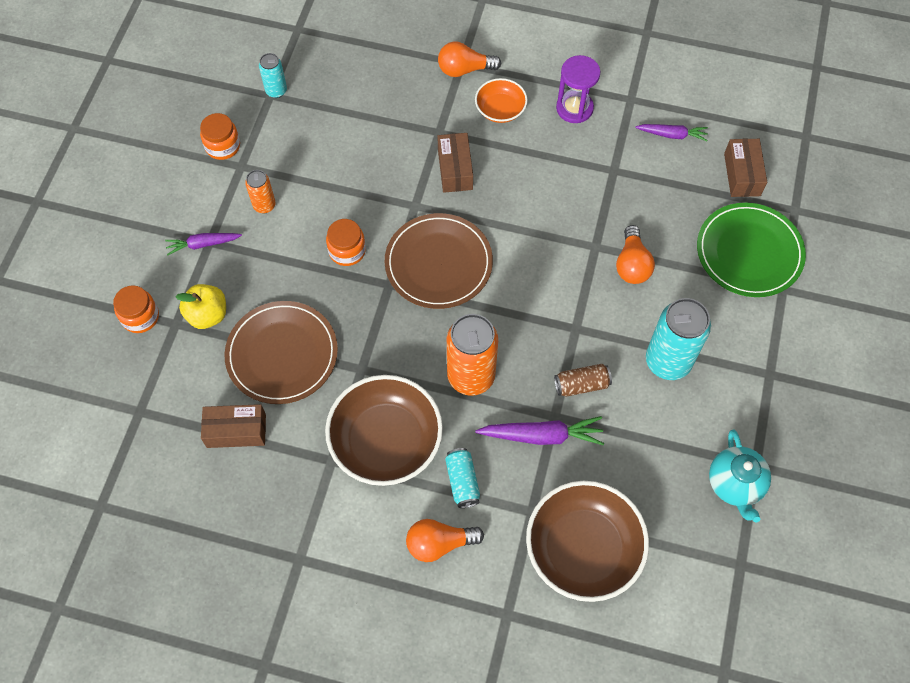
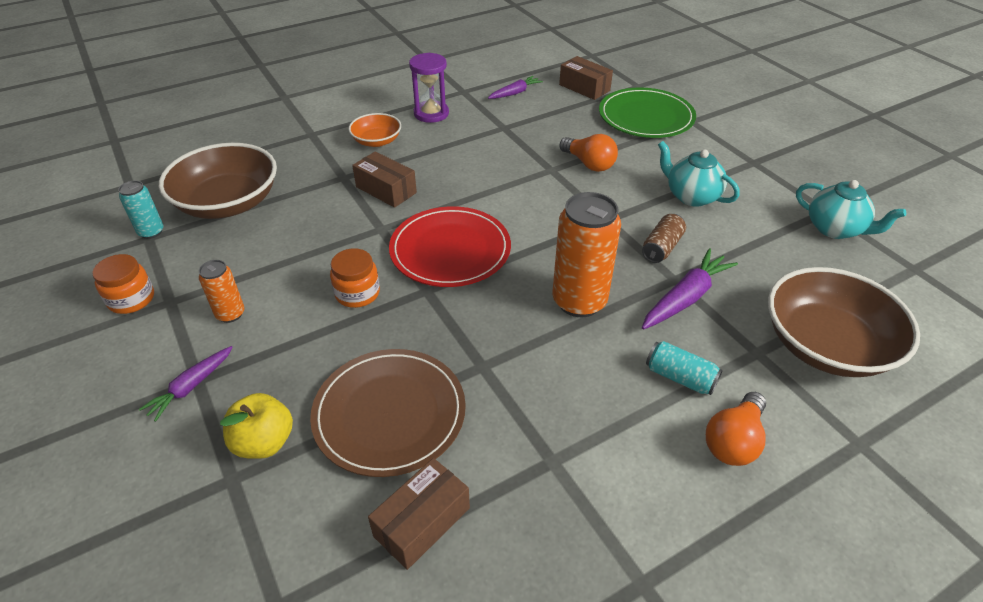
camera: 45 degrees left, 20 degrees down
(140, 317) = (175, 507): orange jar -> none
(386, 441) = (578, 402): brown bowl -> brown bowl (228, 203)
(438, 263) = (450, 250): brown plate -> red plate
(464, 69) = (318, 136): orange light bulb -> none
(668, 361) = (691, 196): turquoise can -> turquoise teapot

